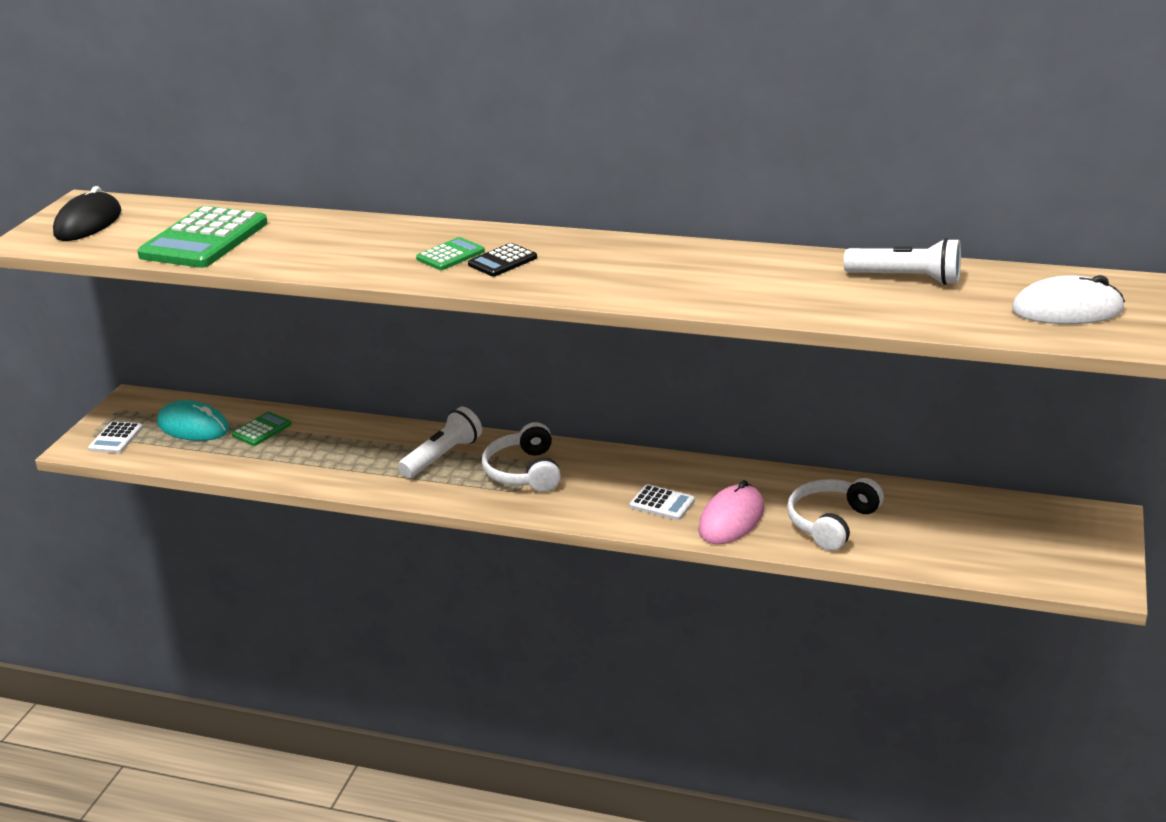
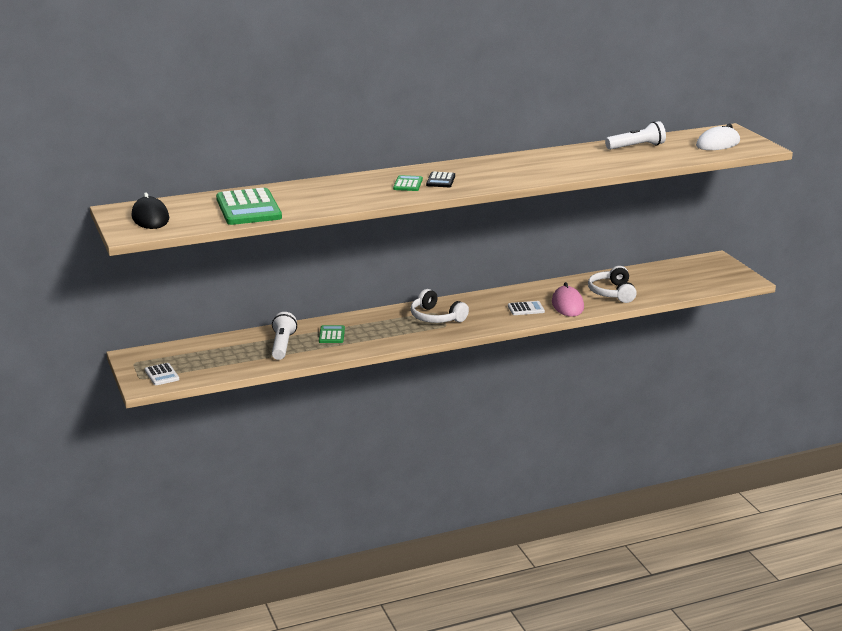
camera: 40 degrees left, 5 degrees down
(193, 427) = (203, 355): turquoise mouse -> none
(261, 430) = (250, 344): green calculator -> green calculator (331, 335)
(442, 456) = (380, 324): white flashlight -> white flashlight (282, 345)

